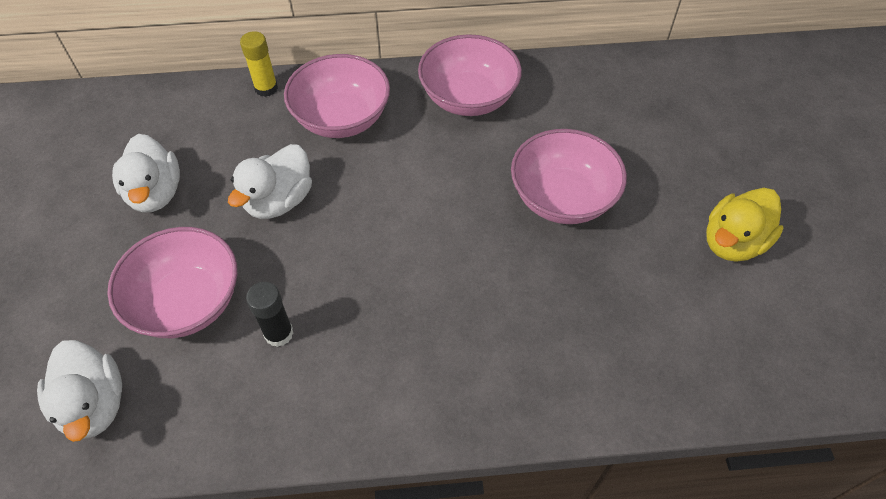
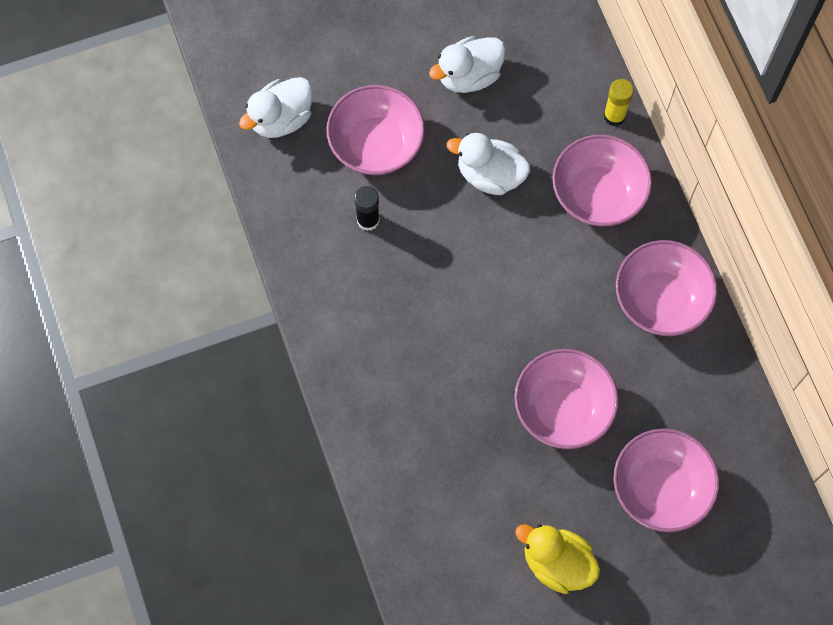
camera: 75 degrees right, 15 degrees up
(660, 141) = (660, 488): none -> pink bowl

